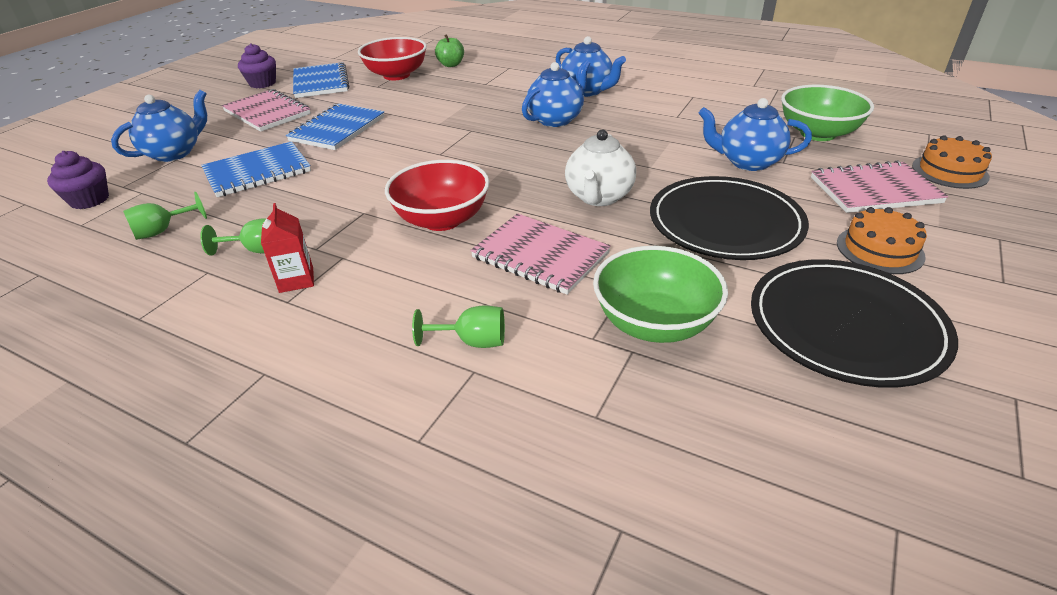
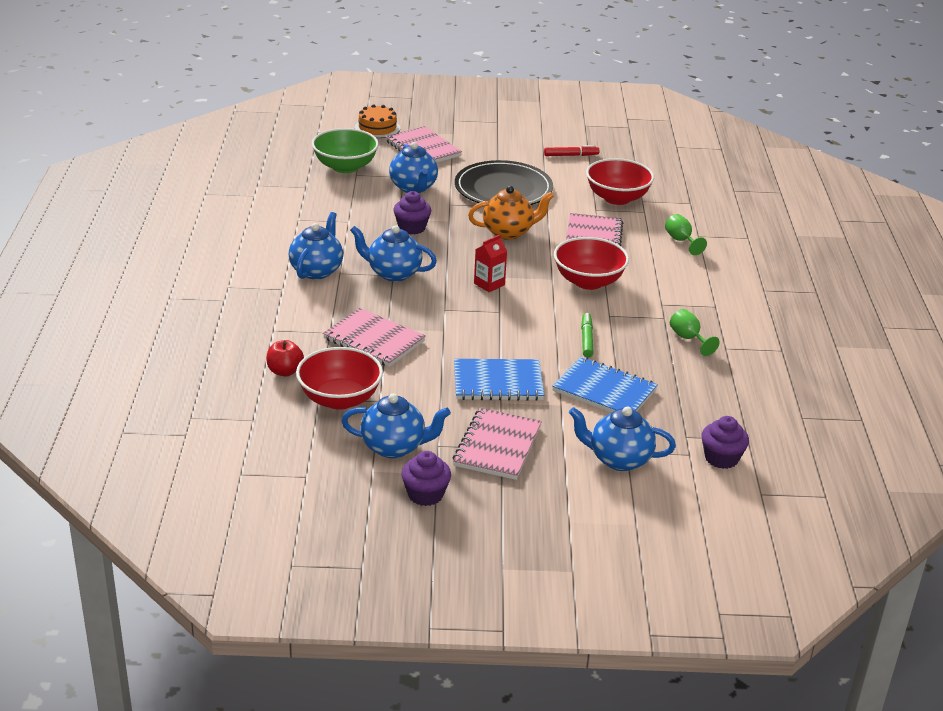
camera: 120 degrees left, 5 degrees down
(163, 231) = (713, 392): green goblet -> none
(296, 280) = (697, 311): red carton -> red carton (489, 284)
(321, 82) = (394, 447): blue notebook -> blue teapot
(340, 186) = (586, 339): none -> green marker
(451, 65) = (285, 371): green apple -> red apple
(456, 96) = (374, 340): none -> pink notebook
(598, 197) = (509, 232): white teapot -> orange teapot
(644, 143) = (412, 228): none -> purple cupcake
(654, 323) = (617, 198): green bowl -> red bowl
(846, 325) = (571, 155): black plate -> red marker
(879, 249) = (494, 148): orange cake -> none

